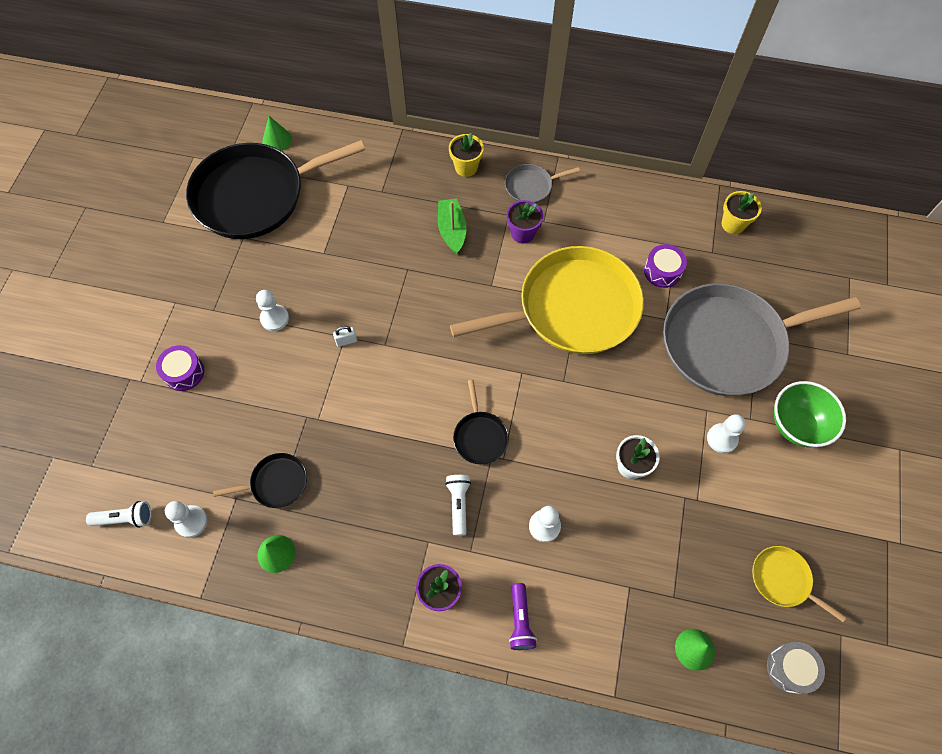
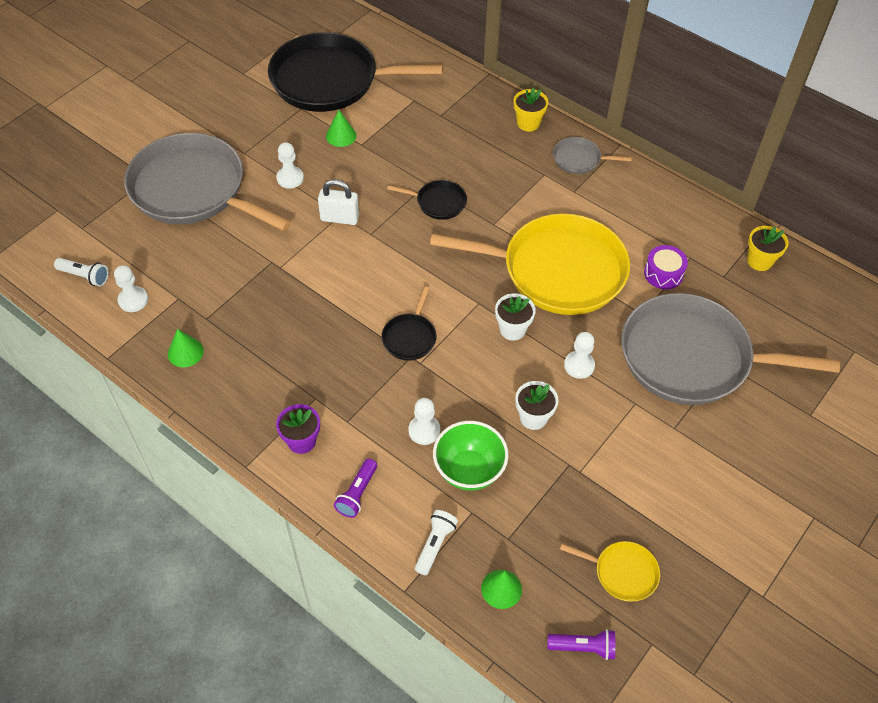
camera: 25 degrees right, 10 degrees down
(184, 372) = (193, 190): purple drum -> grey pan
(276, 483) = (217, 300): black pan -> black pan (438, 202)
(277, 140) = (374, 44): green cone -> green cone (341, 135)
(346, 341) = (339, 218): white padlock -> white padlock, size x1.87
(452, 230) = (484, 168): green boat -> none
(458, 504) = (359, 381): white flashlight -> white flashlight (435, 545)
(522, 233) = (548, 194): purple flower pot -> none
(566, 386) = (512, 329): none -> white flower pot
(722, 438) = (635, 432): white pawn -> white pawn (579, 365)
(783, 580) = (622, 572): yellow pan -> yellow pan turned 135 degrees clockwise
(790, 668) = (583, 647): grey drum -> purple flashlight
(796, 425) = (718, 452): green bowl -> green bowl (469, 470)

